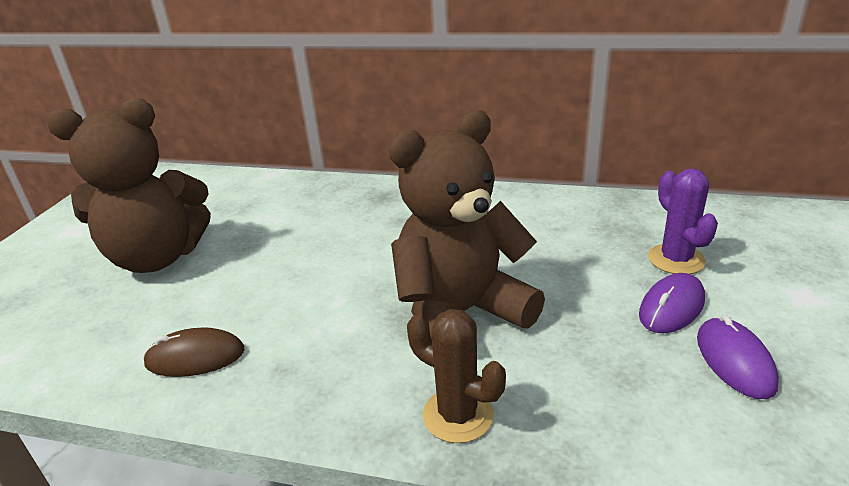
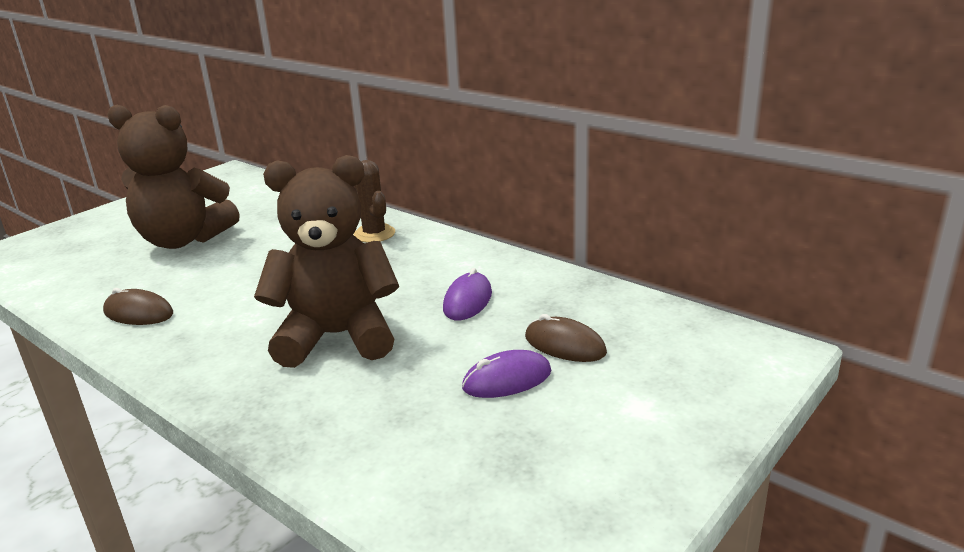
camera: 25 degrees right, 5 degrees down
(458, 415) = (254, 401): brown cactus -> brown cactus (374, 234)
(676, 259) = (565, 345): purple cactus -> brown mouse
(734, 361) = (501, 433): purple mouse -> purple mouse (467, 301)

